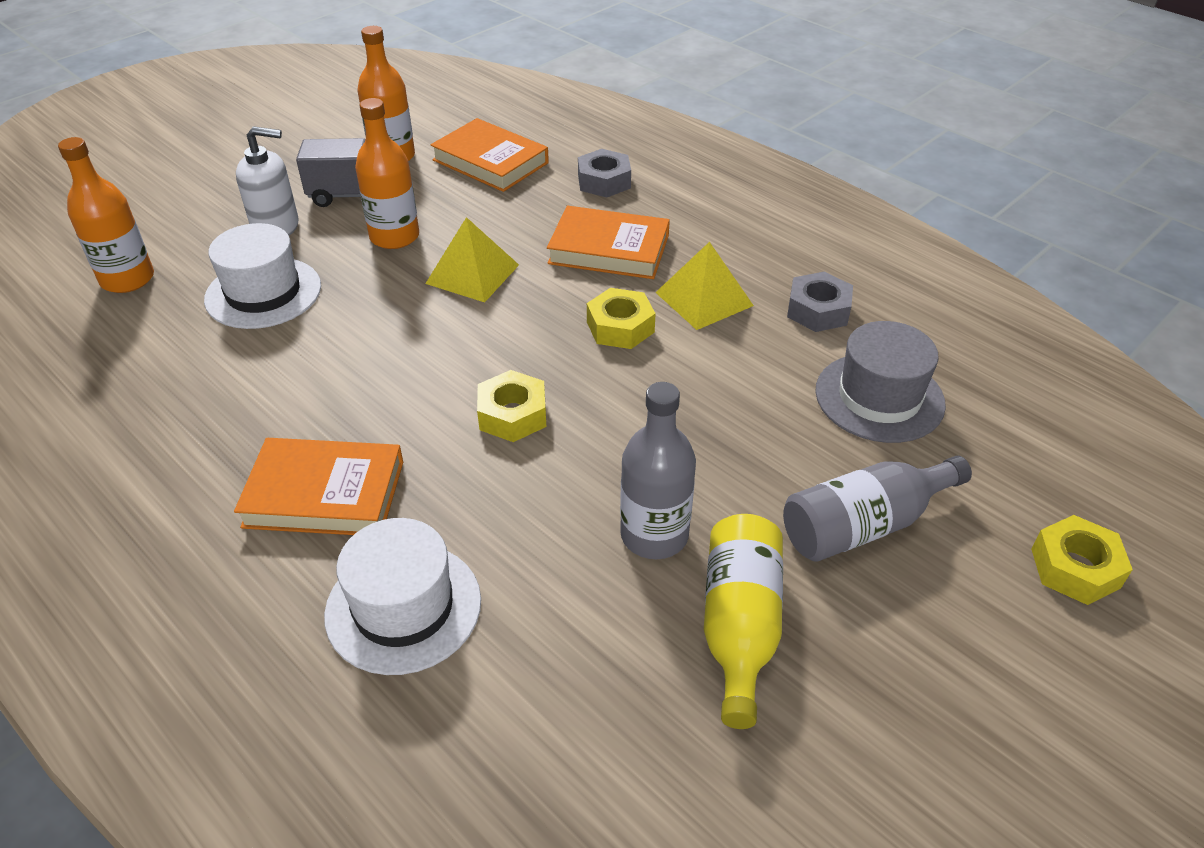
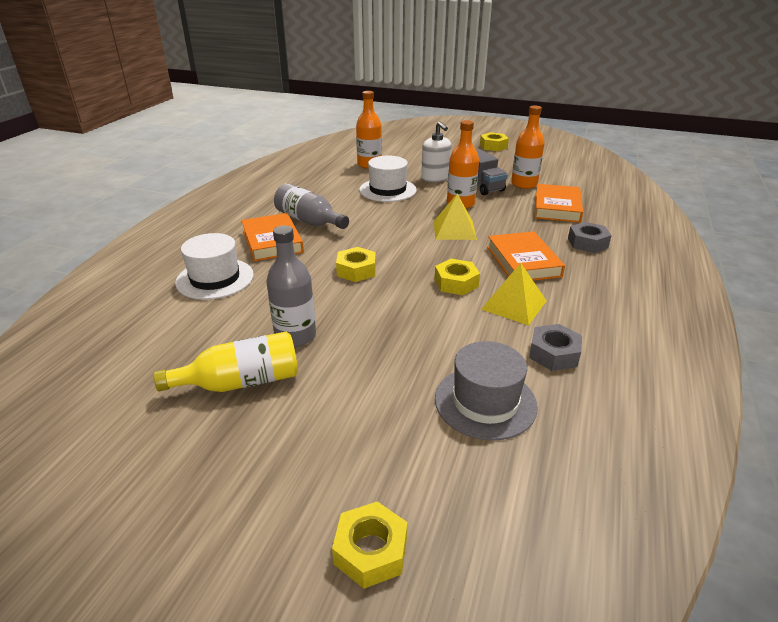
camera: 65 degrees right, 10 degrees down
(223, 126) = (493, 146): none -> yellow nut
(864, 525) = (350, 418): grey bottle -> grey bottle (309, 221)

